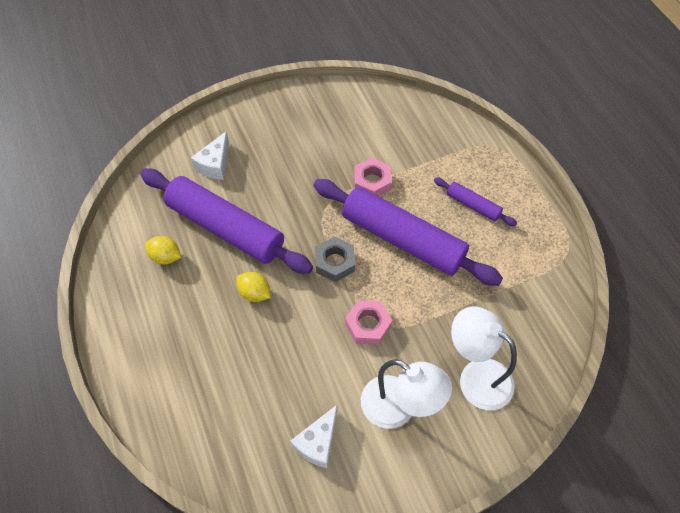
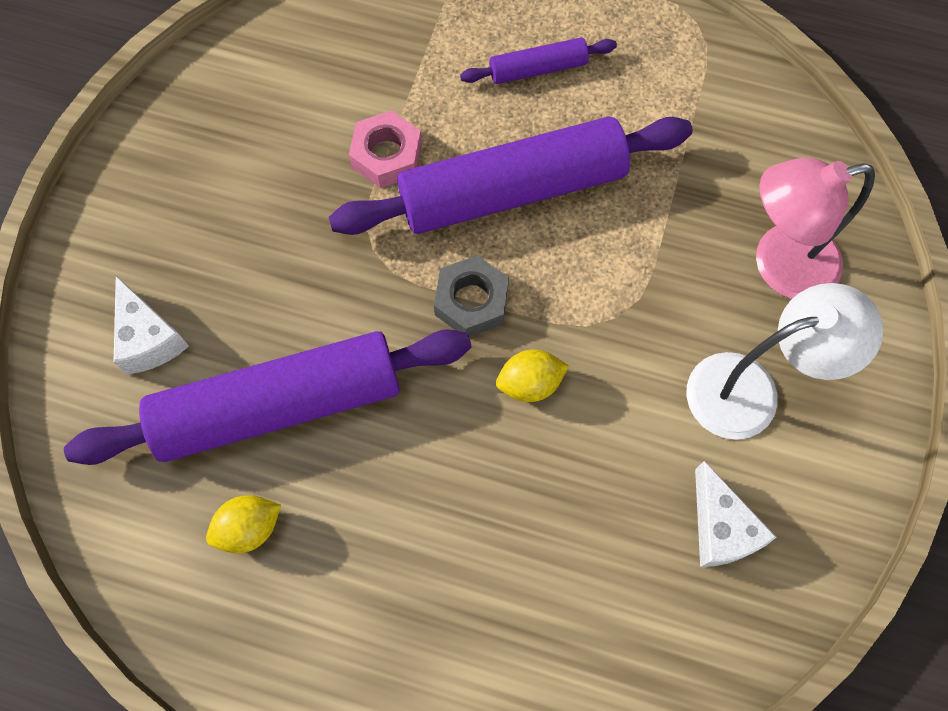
camera: 50 degrees left, 10 degrees up
(254, 293) = (426, 444): yellow lemon -> yellow lemon (530, 383)
(368, 325) = (603, 334): pink nut -> none
(476, 377) = (779, 265): white lamp -> pink lamp

